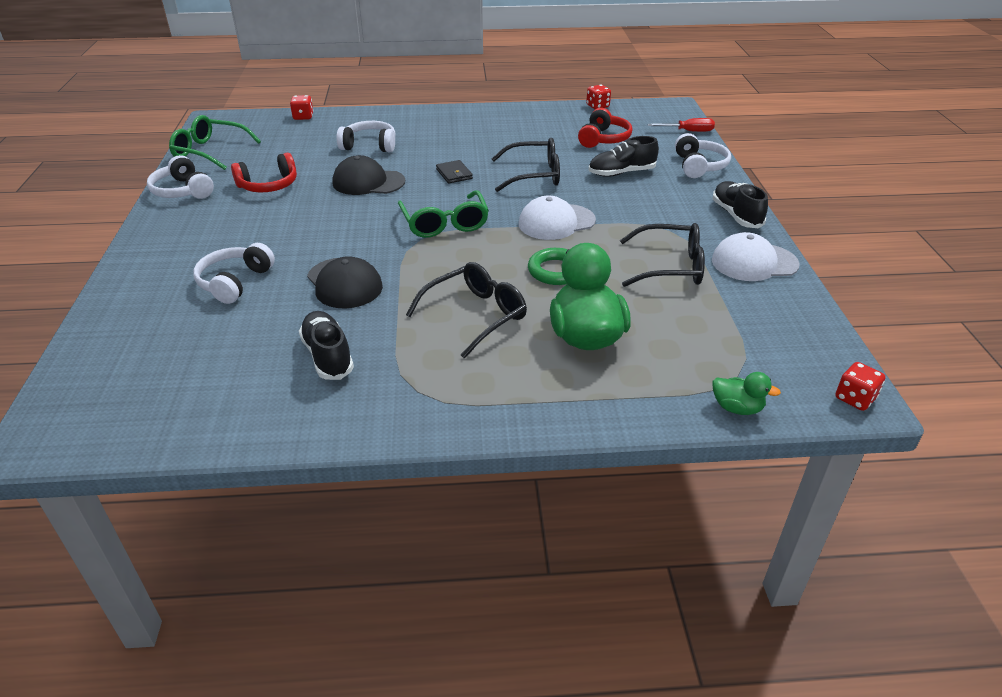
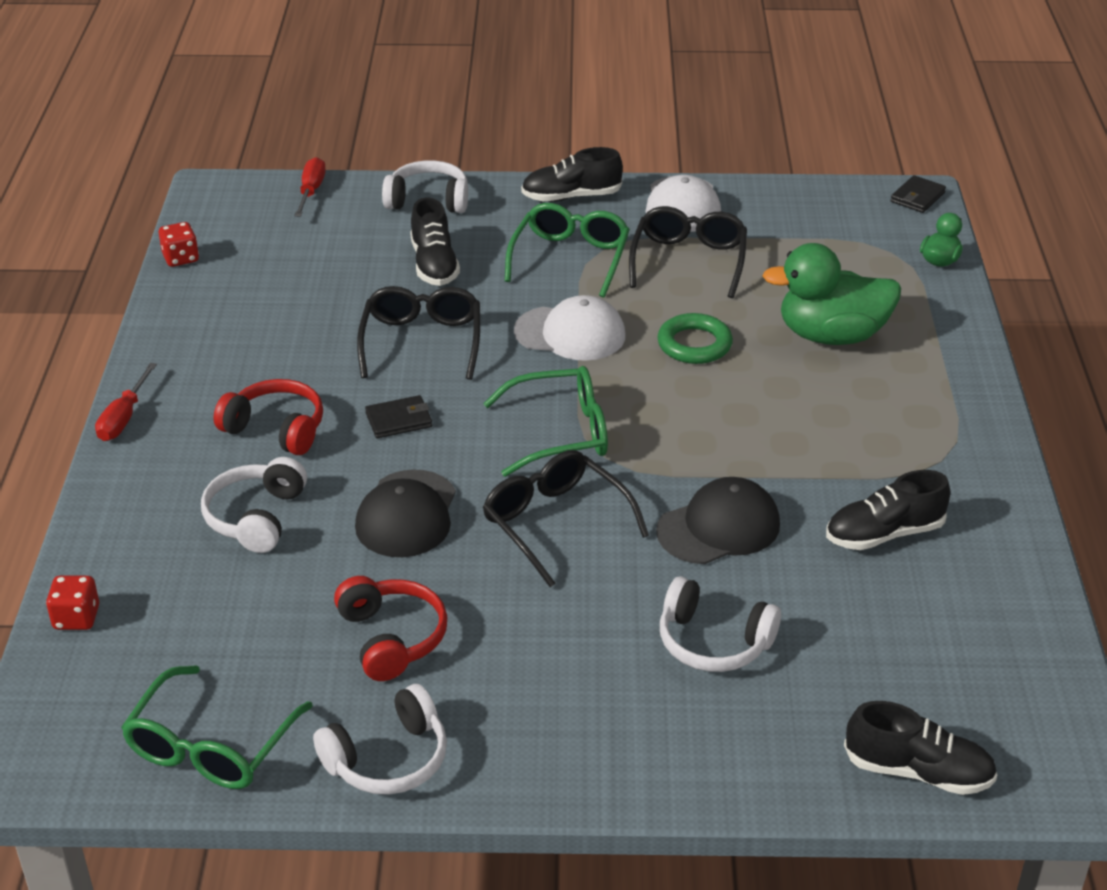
camera: 85 degrees left, 0 degrees up
(87, 362) = (918, 772): none -> black shoe
(450, 109) = (124, 418): none -> red screwdriver
(475, 315) = (793, 413): black glasses -> black glasses (555, 523)
(556, 222) = (570, 333): white cap -> white cap turned 60 degrees counterclockwise
(603, 139) = (313, 267): red headphones -> red headphones (276, 429)
(651, 218) = (570, 258): none -> green glasses
(855, 398) = (917, 197): red dice -> black wallet

